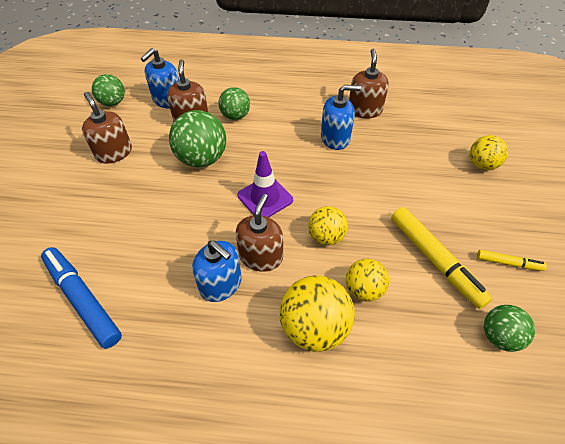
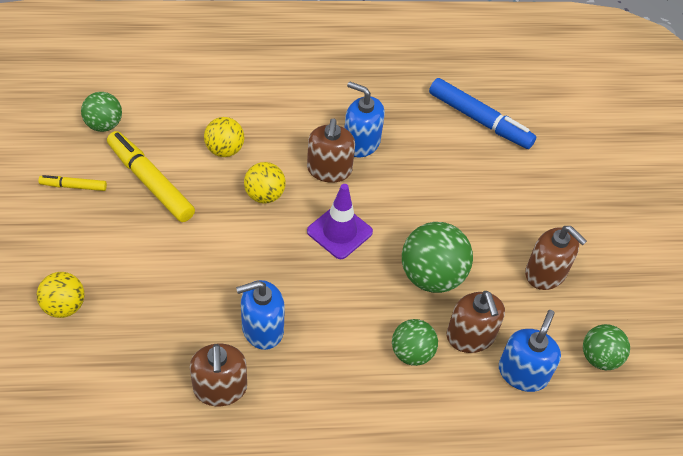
camera: 165 degrees right, 0 degrees up
(314, 327) = (269, 117): yellow ball -> none

